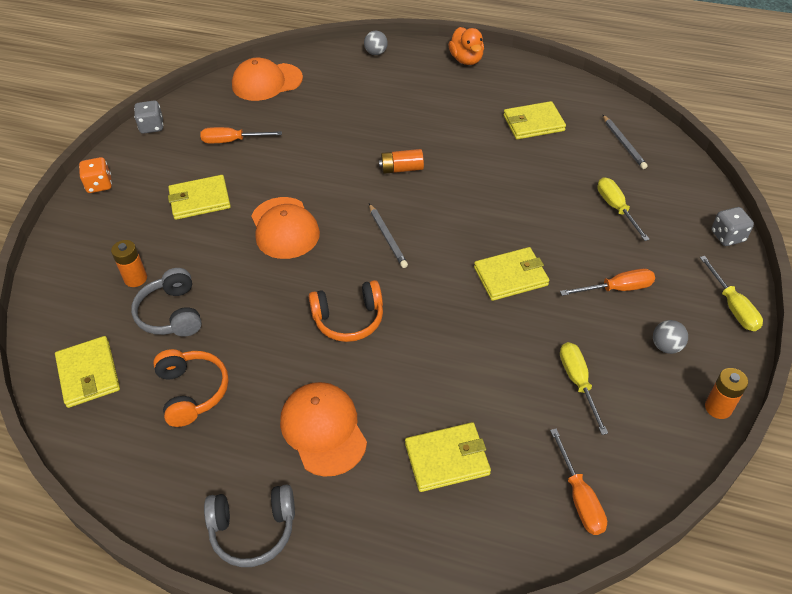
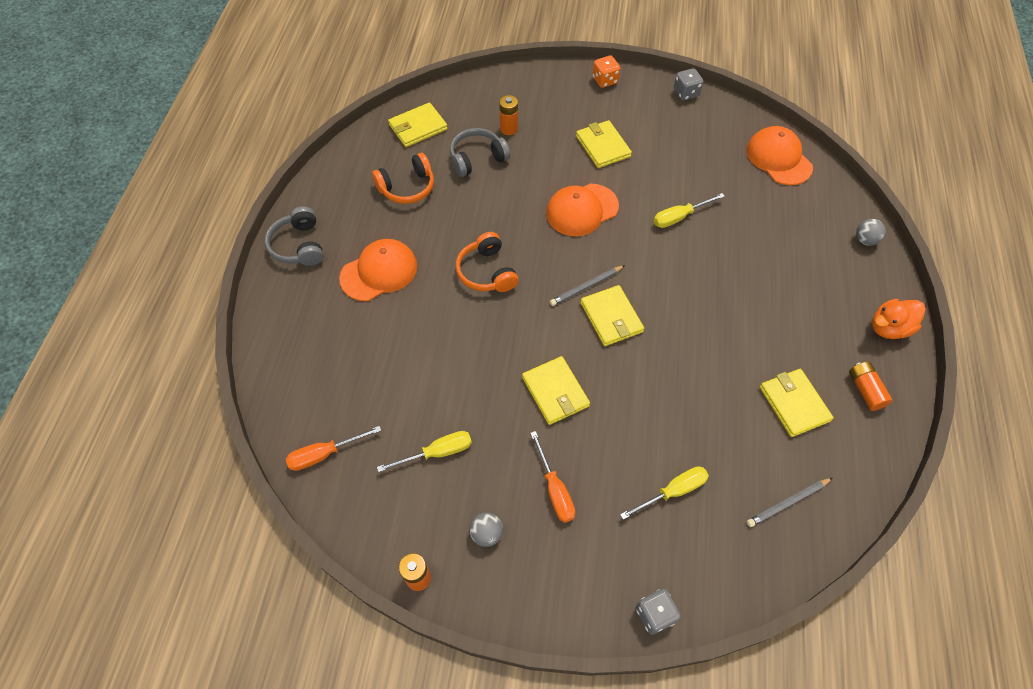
camera: 80 degrees right, 10 degrees up
(232, 141) = (683, 151): orange screwdriver -> none
(401, 169) = (682, 287): orange battery -> orange battery (865, 390)
(447, 459) = (356, 356): yellow wallet -> yellow wallet (611, 317)
(732, 306) = (548, 607): yellow screwdriver -> yellow screwdriver (679, 217)

